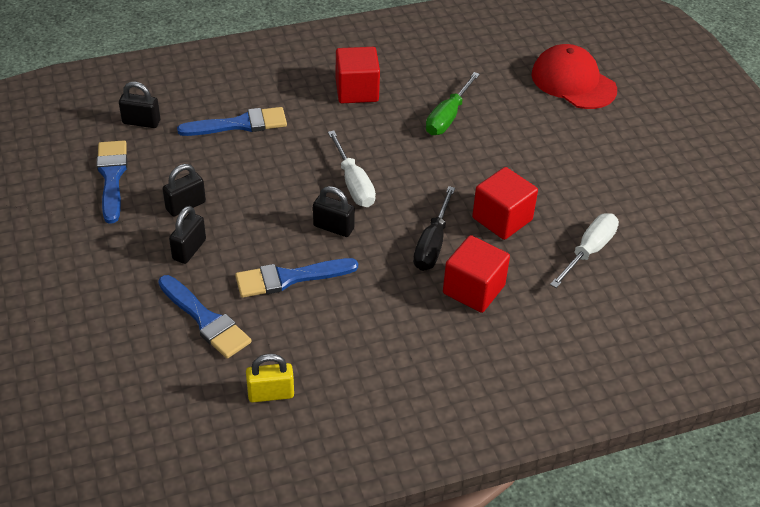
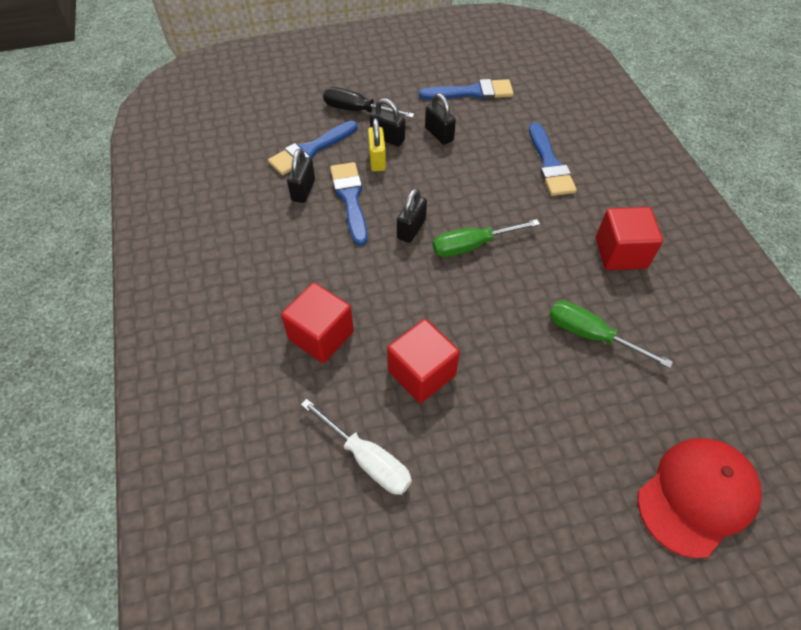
camera: 95 degrees right, 10 degrees up
(141, 122) = (542, 104): black padlock -> black padlock (303, 190)
(270, 394) = (229, 188): yellow padlock -> yellow padlock (377, 160)
(353, 184) = (472, 246): white screwdriver -> green screwdriver
(432, 244) = (386, 305): black screwdriver -> black screwdriver (357, 110)

